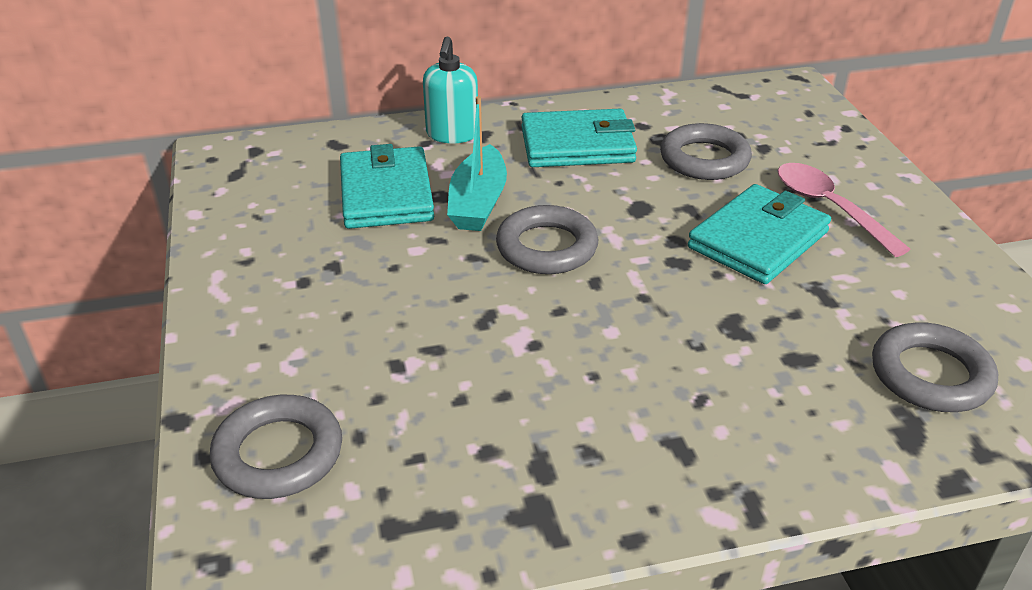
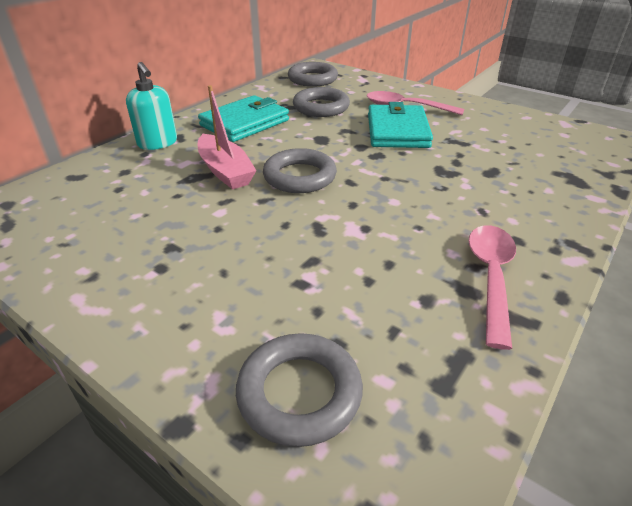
camera: 40 degrees left, 0 degrees up
(386, 194) = (154, 190): turquoise wallet -> none
(478, 203) = (225, 171): turquoise boat -> pink boat
(587, 471) = (491, 277): none -> pink spoon
(930, 375) = (545, 154): grey ring -> grey ring (312, 79)

